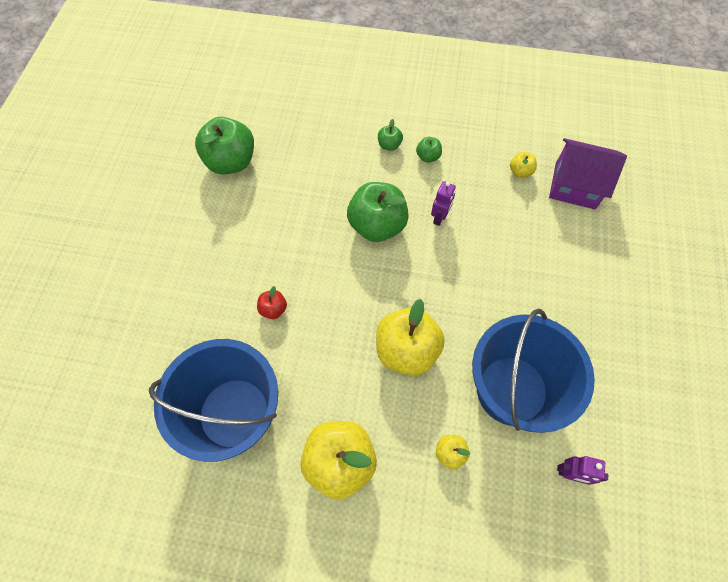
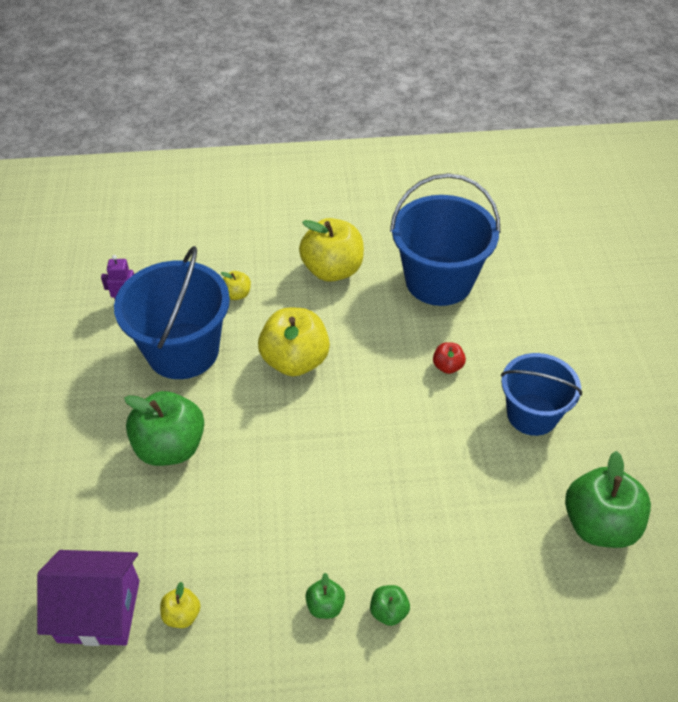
camera: 165 degrees right, 15 degrees down
(228, 248) = (532, 414): none -> blue bucket
(377, 225) = (367, 483): green apple -> green apple (170, 447)
(439, 217) = (289, 513): purple robot -> none

